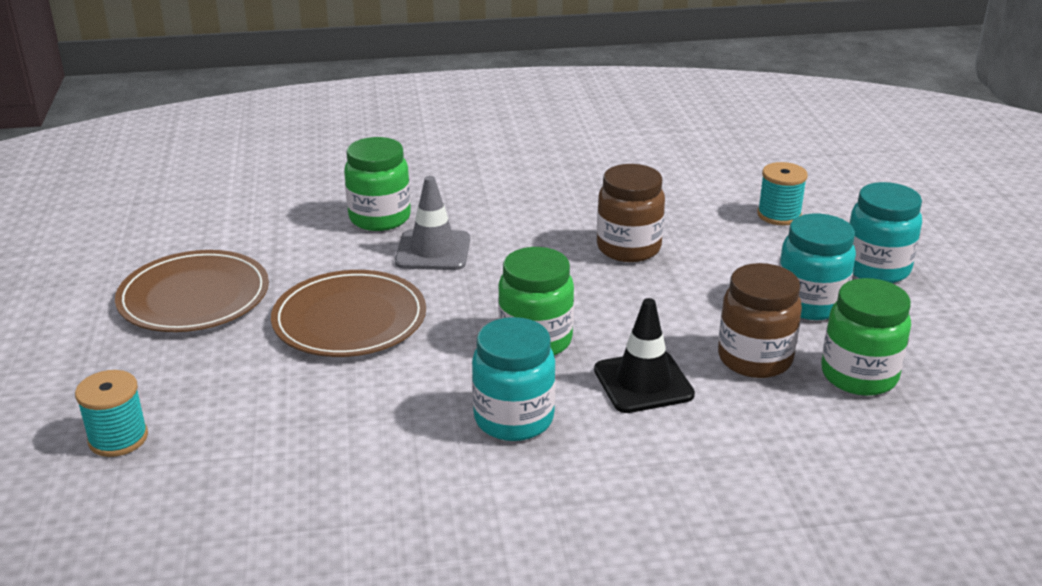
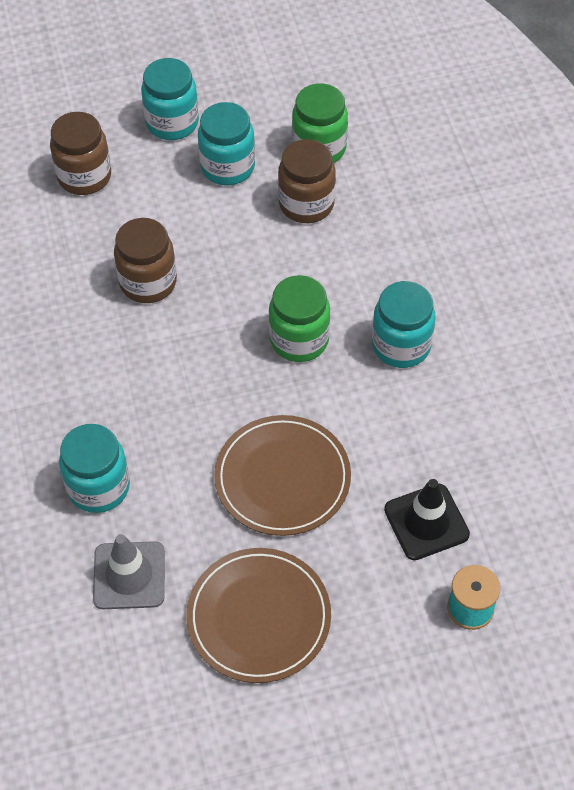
camera: 95 degrees left, 25 degrees up
(380, 218) = (98, 487): green jar -> turquoise jar
(433, 251) = (161, 431): grey traffic cone -> grey traffic cone (129, 575)
(643, 382) = (345, 270): black traffic cone -> black traffic cone (426, 522)
(779, 215) = (84, 176): turquoise spool -> brown jar

